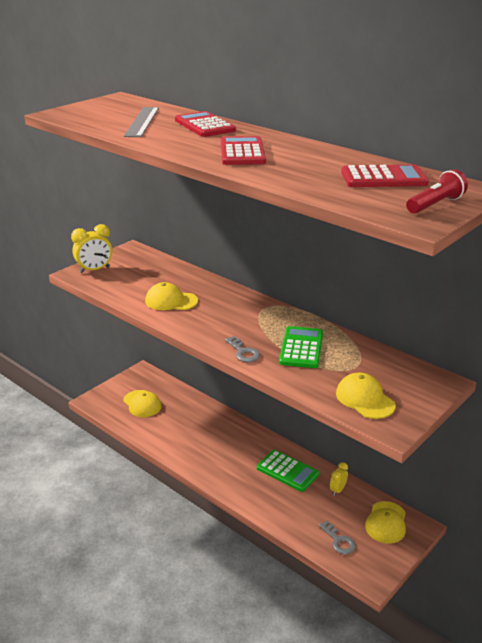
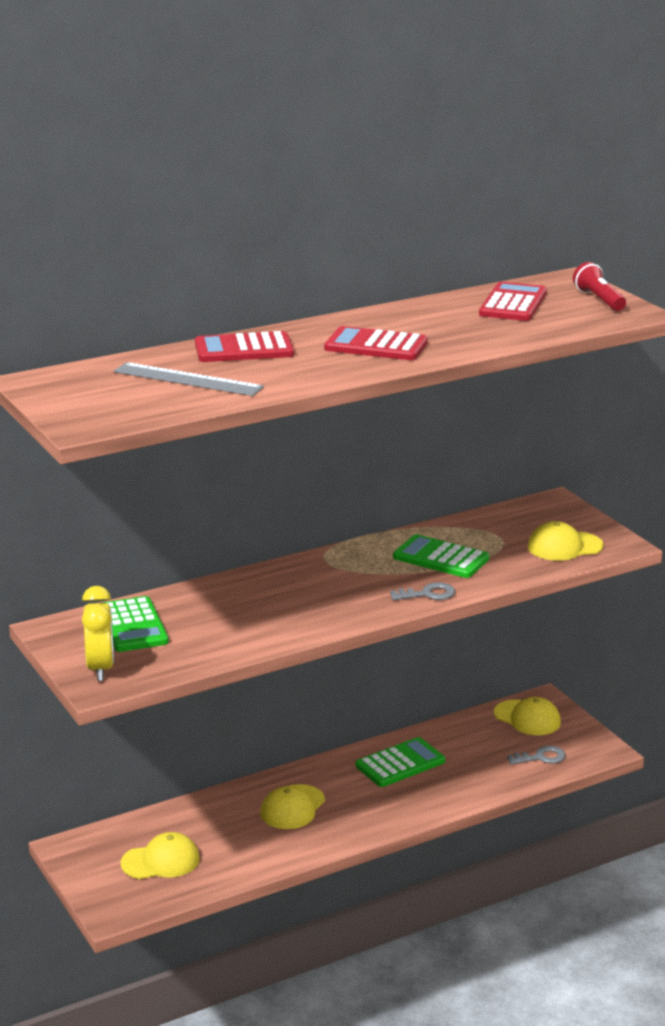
camera: 70 degrees left, 5 degrees down
(146, 268) = (133, 626): none -> green calculator
(171, 301) = (257, 621): yellow cap -> yellow cap (292, 807)
(337, 490) = (456, 736): yellow clock -> none

